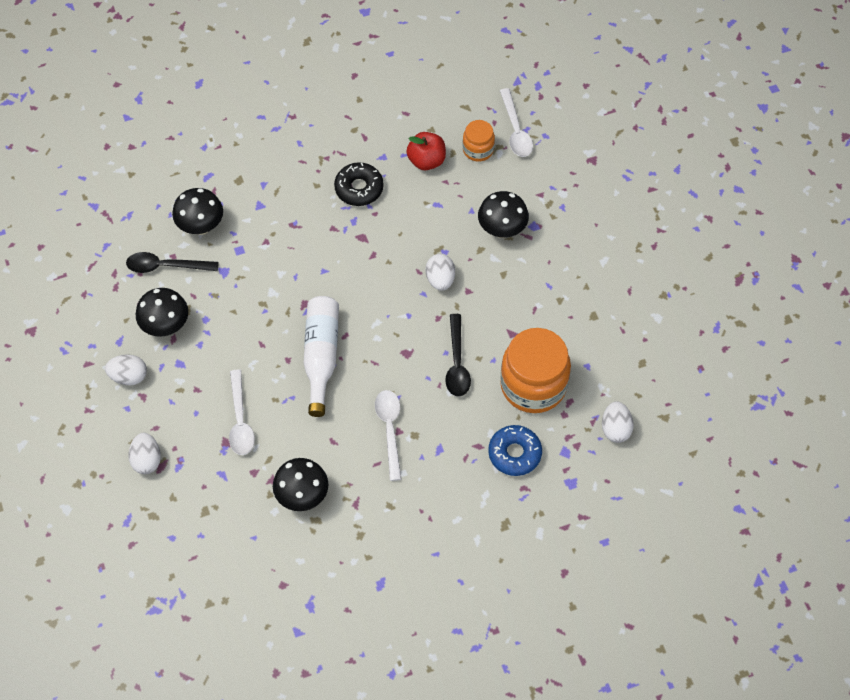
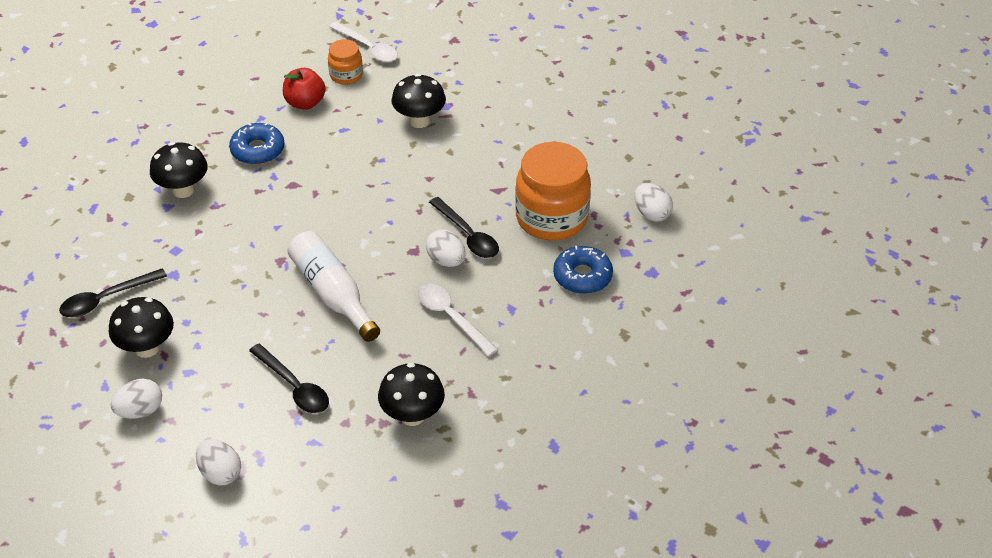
camera: 35 degrees left, 15 degrees down
(201, 226) = (118, 250): black mushroom -> black mushroom (183, 190)
(240, 420) = (294, 386): white spoon -> black spoon
(359, 188) = (258, 150): black donut -> blue donut
(440, 279) = (396, 182): white egg -> white egg (446, 260)

